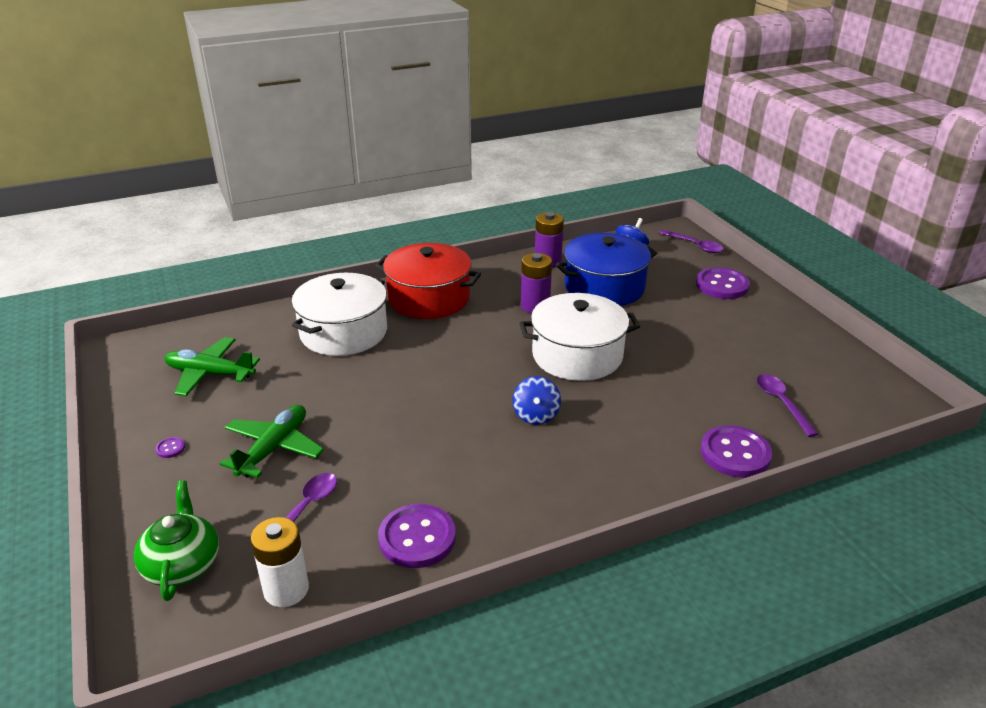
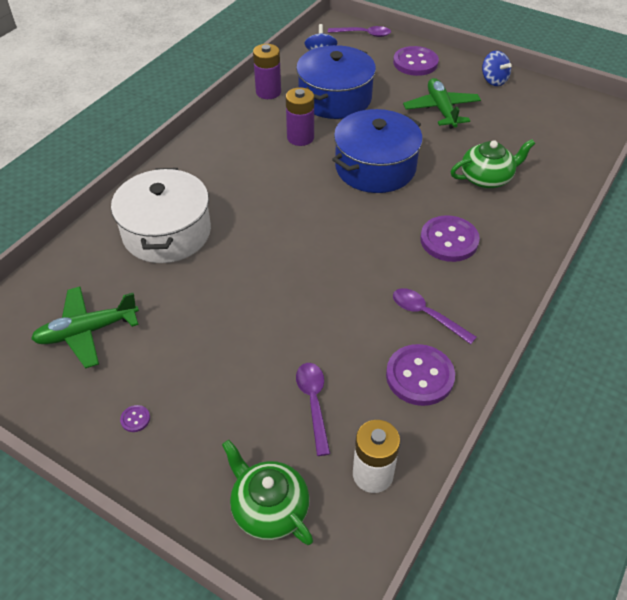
camera: 35 degrees left, 15 degrees up
(274, 448) = (228, 368): green plane -> green plane (441, 109)
(429, 298) = (206, 167): red pot -> none
(536, 415) = (398, 232): blue spinning top -> blue spinning top (493, 80)
(577, 355) = (375, 167): white pot -> blue pot
(683, 408) = (487, 178): none -> green teapot
(735, 454) = (549, 197): purple button -> purple button (449, 240)
(781, 403) = (540, 144): purple spoon -> purple spoon (426, 315)

